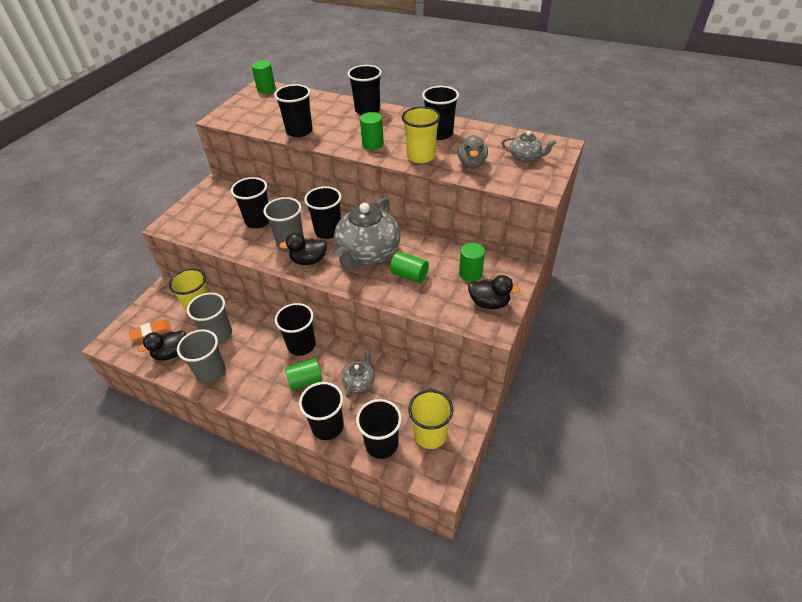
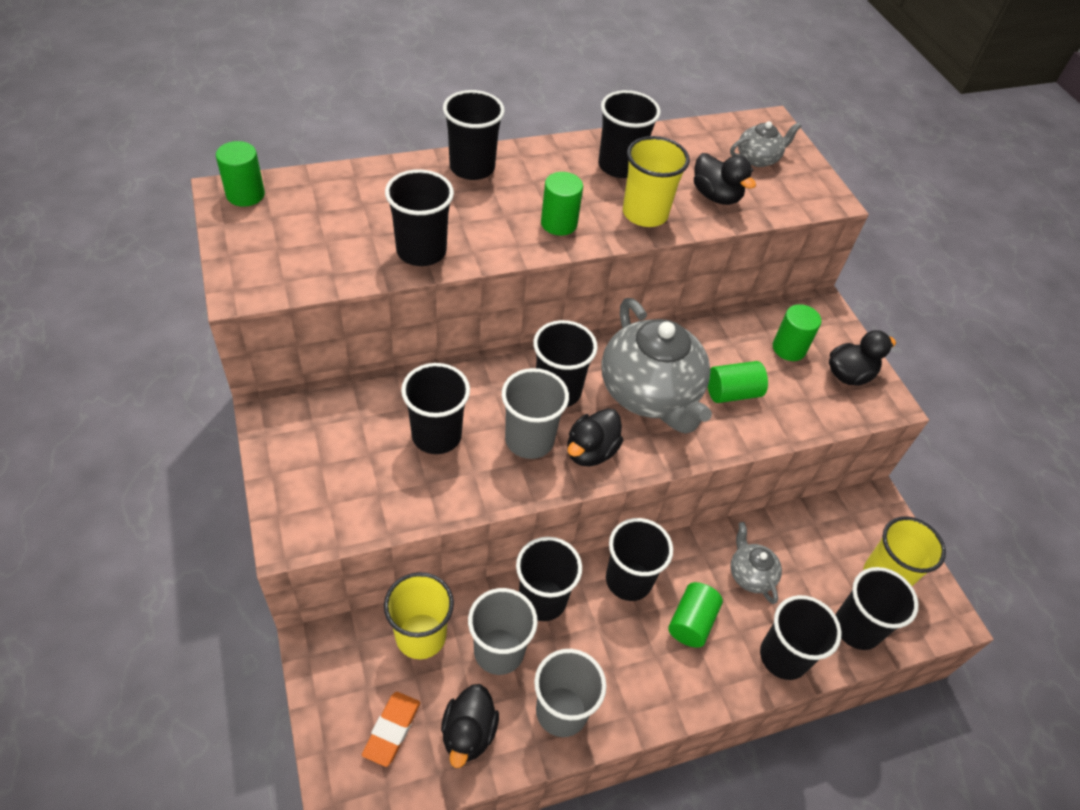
camera: 50 degrees left, 5 degrees up
(258, 327) = (542, 599): none -> black cup
(472, 164) = (716, 196): grey duck -> black duck

